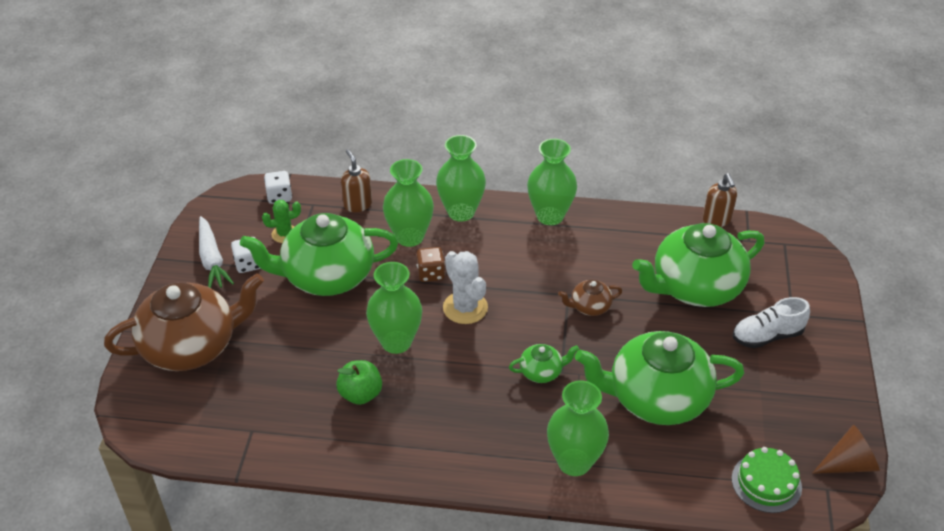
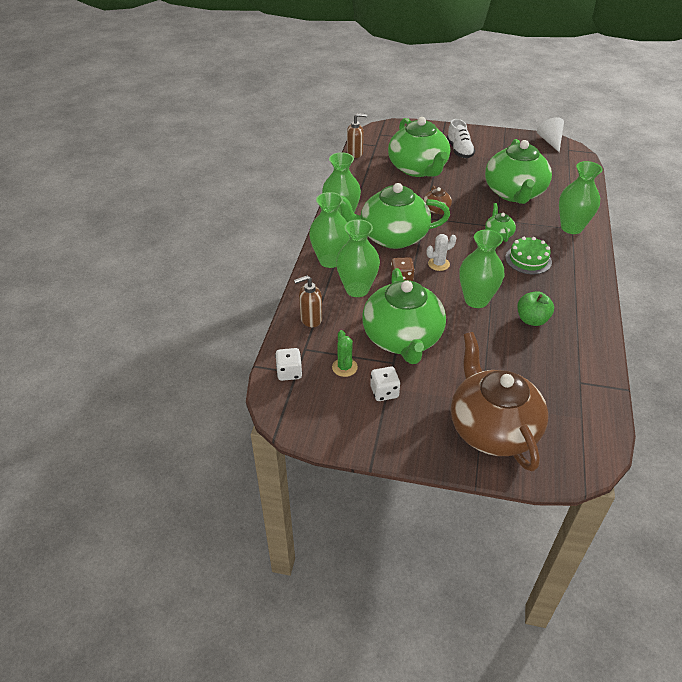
camera: 85 degrees left, 0 degrees up
(212, 260) = (376, 420): white carrot -> none
(465, 308) = (438, 264): white cactus -> white cactus, size x0.63
(517, 263) = (392, 237): none -> green teapot
(766, 483) = (569, 166): green cake -> green cake (528, 259)
(848, 464) = (550, 141): brown cone -> white cone

